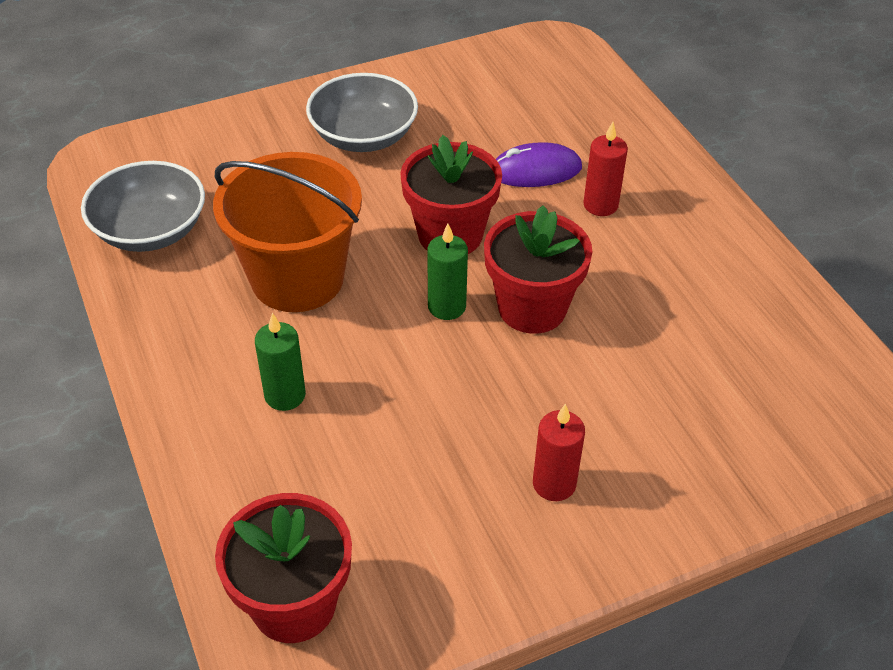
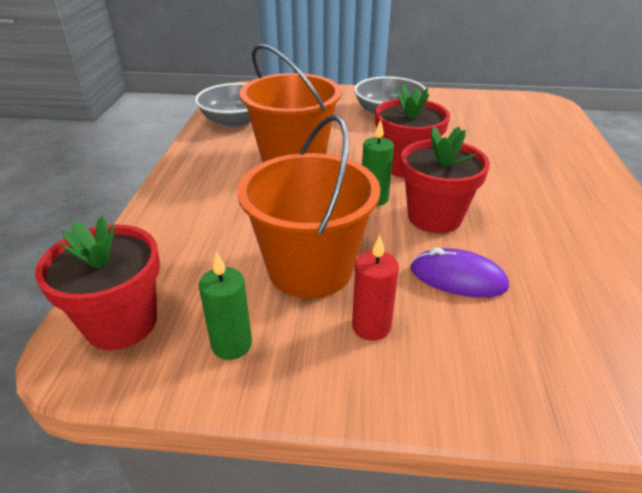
camera: 30 degrees right, 10 degrees down
(285, 395) = (232, 209): green candle -> green candle (231, 344)
(444, 441) = (310, 269): none -> orange bucket
(535, 170) = (489, 152): purple mouse -> purple mouse (458, 278)
(600, 205) = (526, 179): red candle -> none

